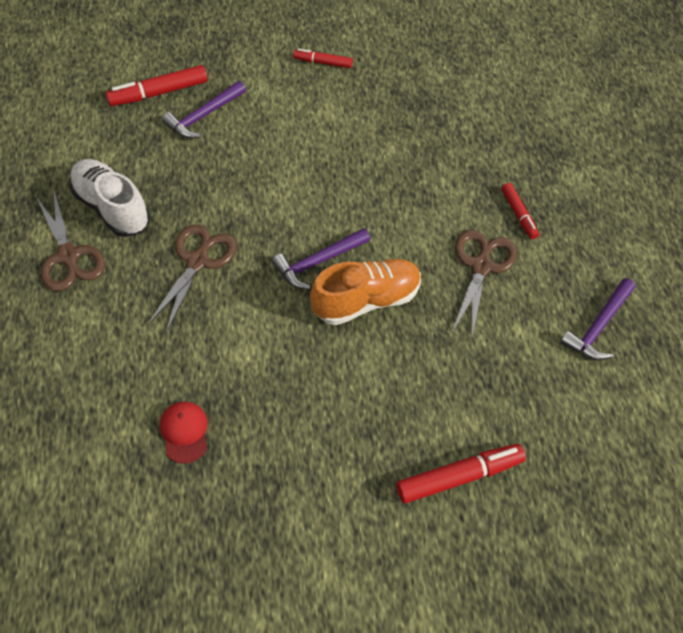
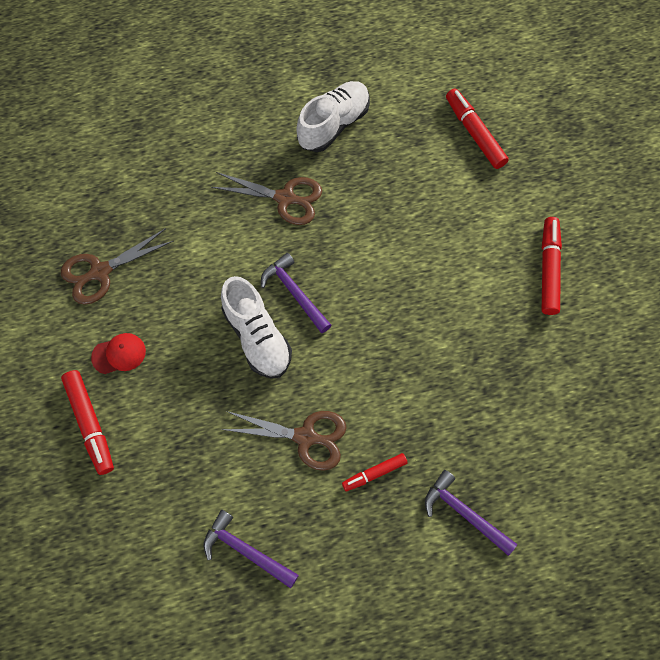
camera: 85 degrees right, 10 degrees up
(68, 256) = (280, 105): brown scissors -> brown scissors (100, 272)
(184, 432) = (125, 216): red cap -> red cap (119, 354)
(204, 116) = (452, 175): purple hammer -> purple hammer (464, 513)
(323, 62) = (549, 269): red marker -> red marker, size x1.64
(366, 300) = (257, 337): orange shoe -> white shoe

